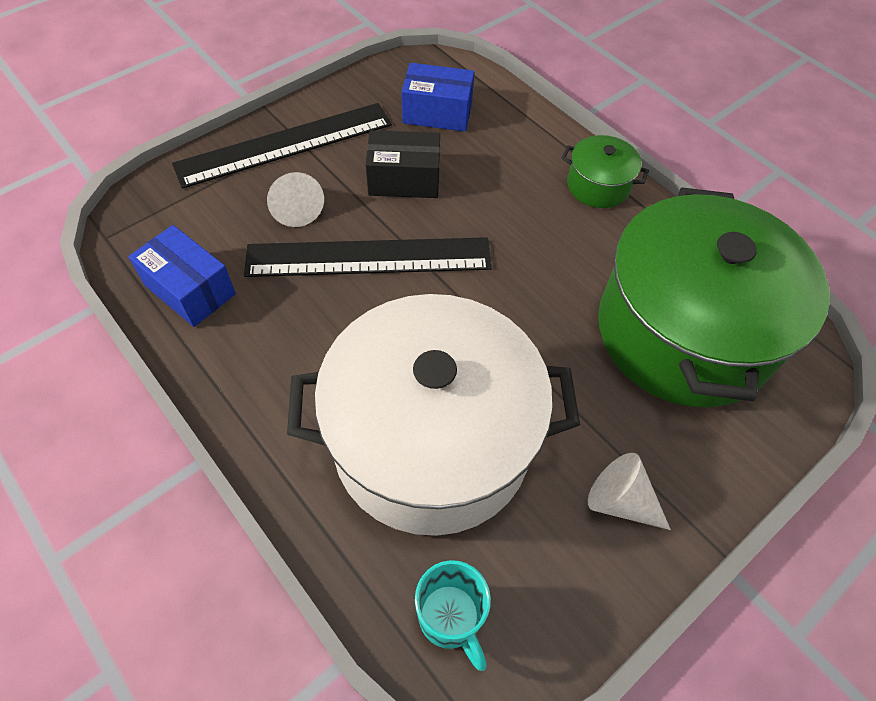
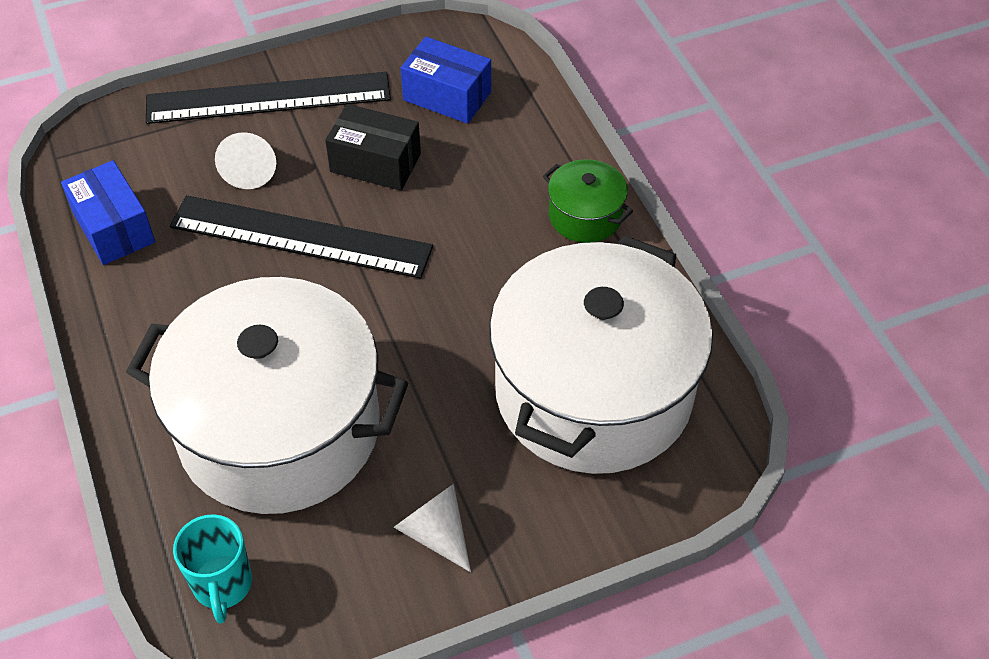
camera: 20 degrees right, 5 degrees down
(684, 332) = (593, 392): green pot -> white pot

